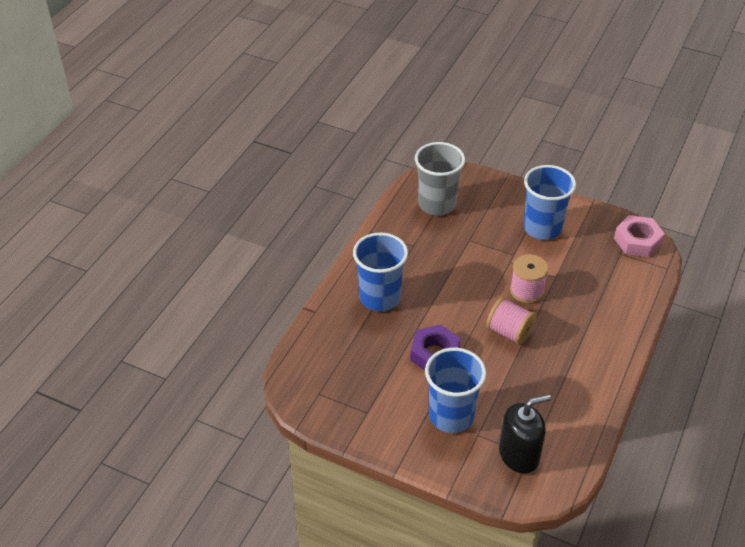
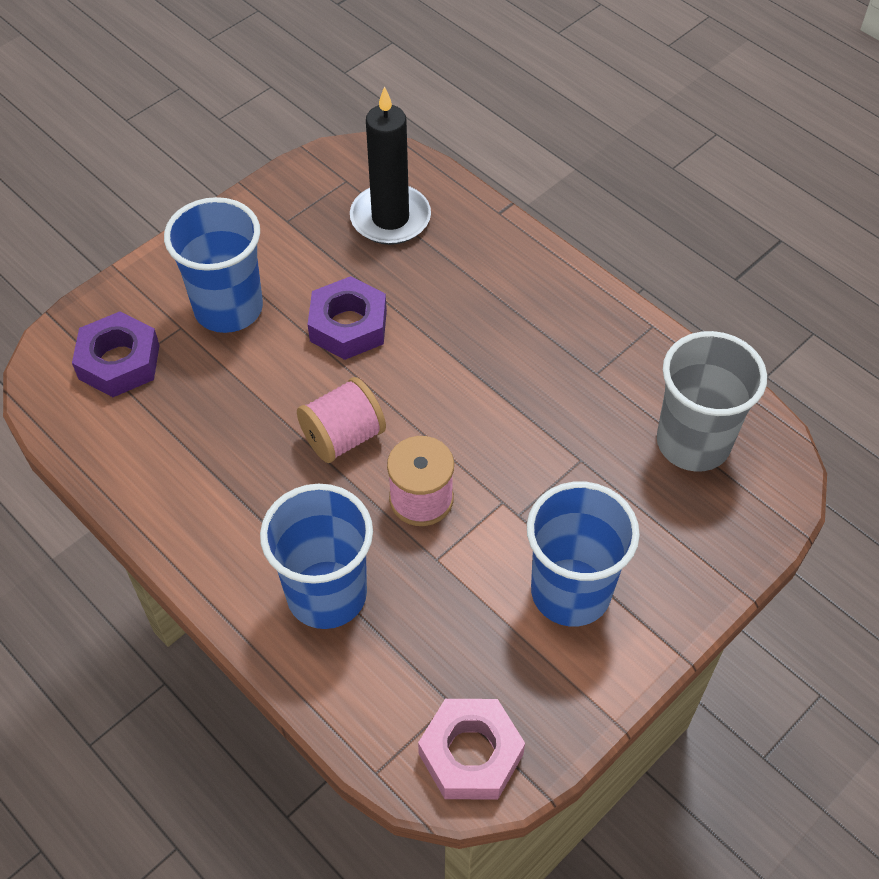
camera: 110 degrees right, 10 degrees up
(342, 360) = (390, 218): none -> black candle
(380, 297) = (493, 294): blue cup -> blue cup (326, 594)
(519, 455) = (119, 362): black soap dispenser -> purple nut

